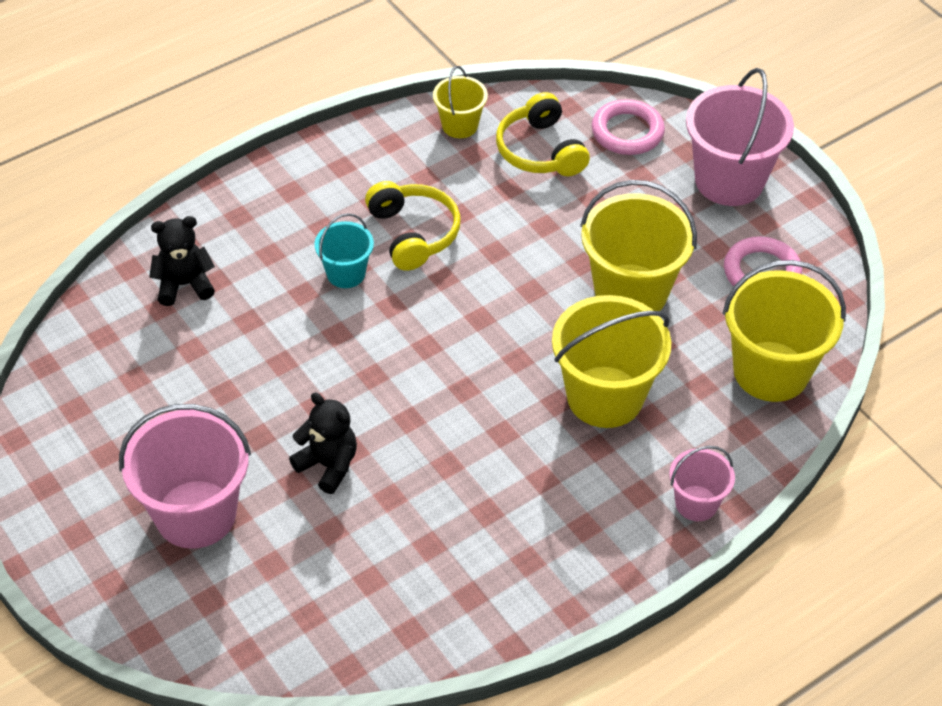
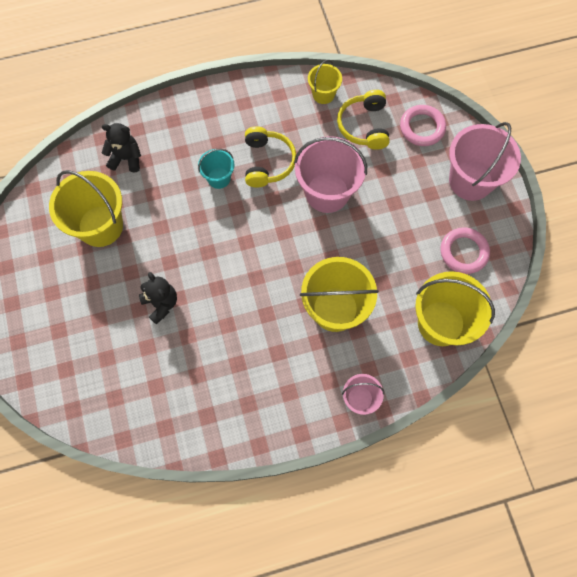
camera: 20 degrees right, 20 degrees up
(195, 514) = (78, 312): pink bucket -> pink bucket (327, 193)
(631, 292) = (379, 242): yellow bucket -> yellow bucket (100, 226)

